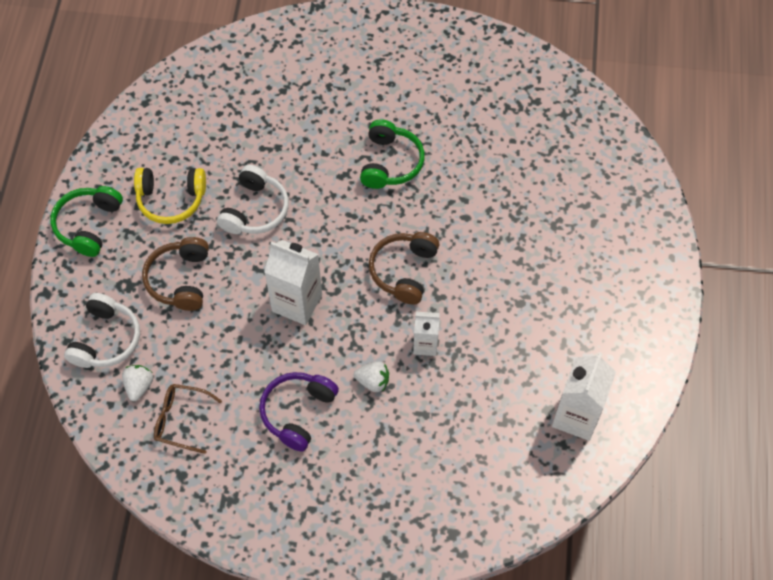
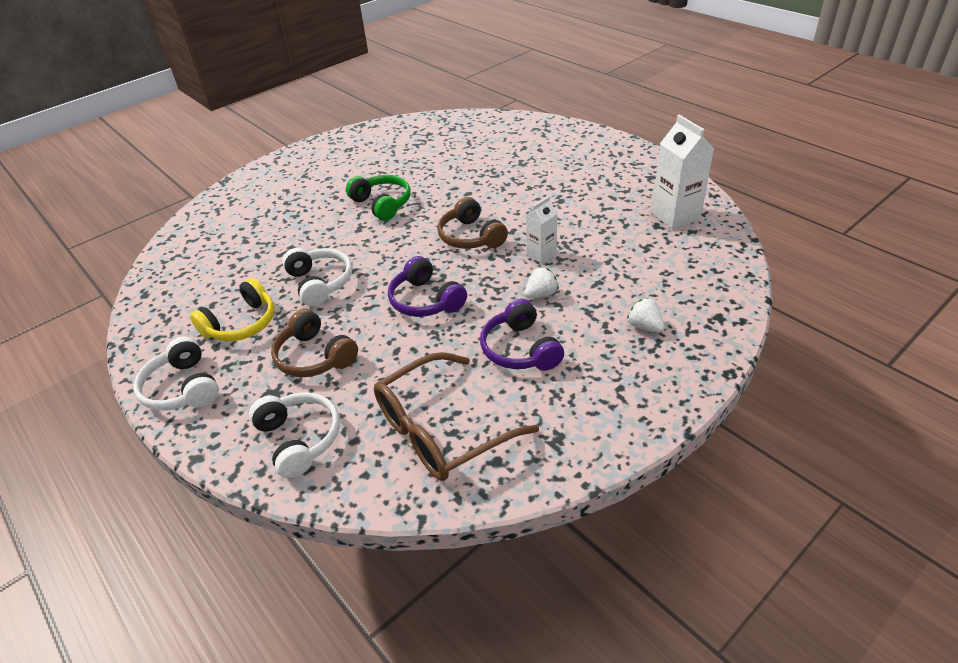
camera: 45 degrees left, 20 degrees down
(88, 225) = (182, 388): green headphones -> white headphones
(139, 386) = (373, 441): white strawberry -> white strawberry (644, 326)
(181, 420) = (441, 429): brown glasses -> brown glasses, size x1.86
(297, 303) = (425, 300): white carton -> purple headphones

